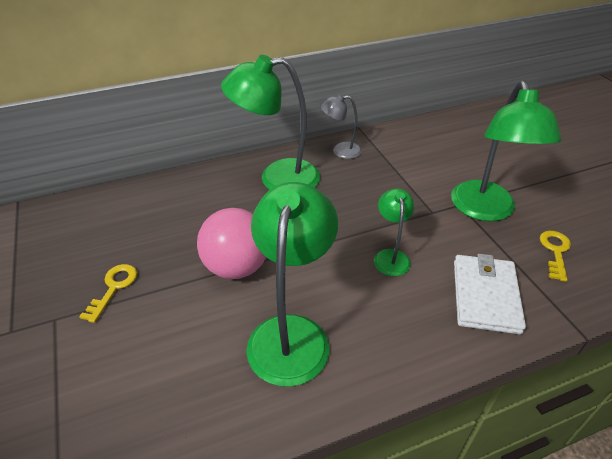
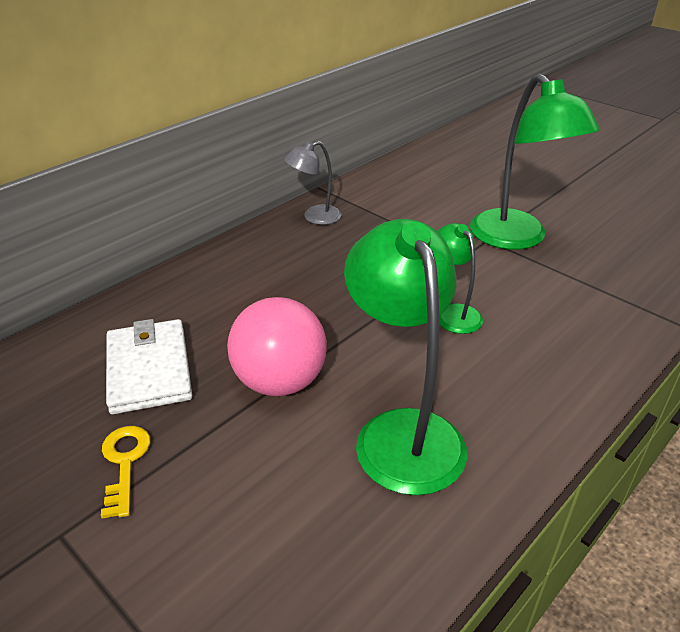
camera: 25 degrees left, 5 degrees down
(277, 178) = (258, 267): green lamp -> none
(485, 296) = (576, 322): white wallet -> white wallet (149, 370)
(555, 251) = (610, 259): yellow key -> none

